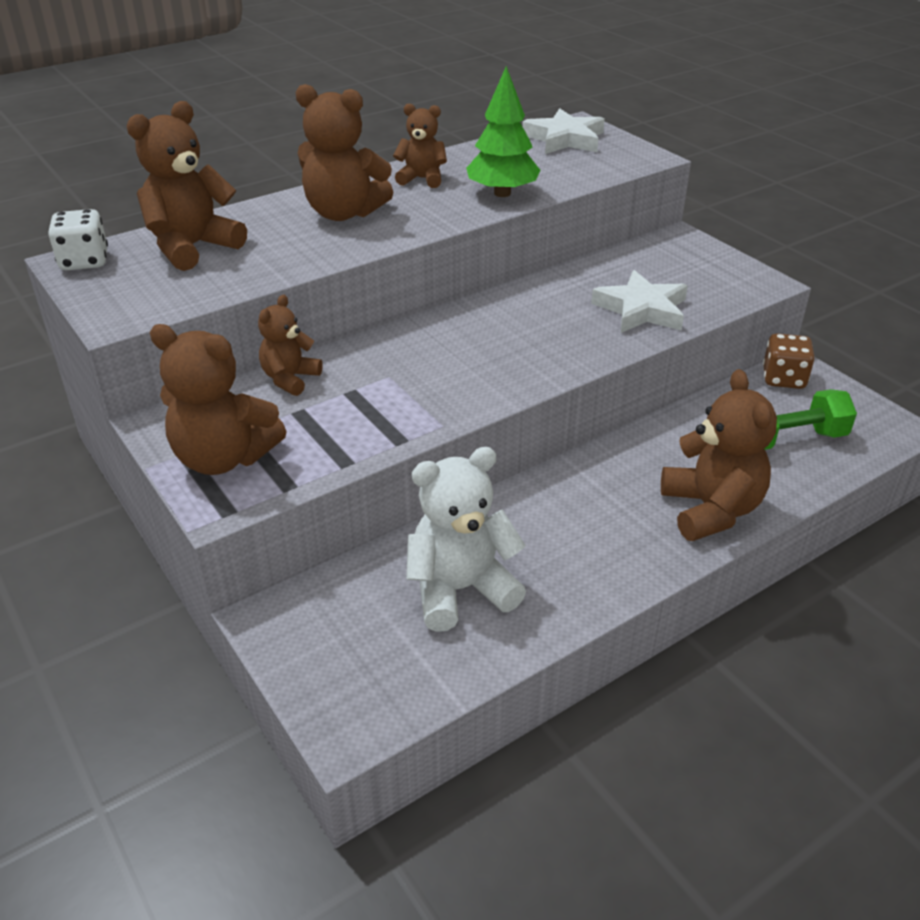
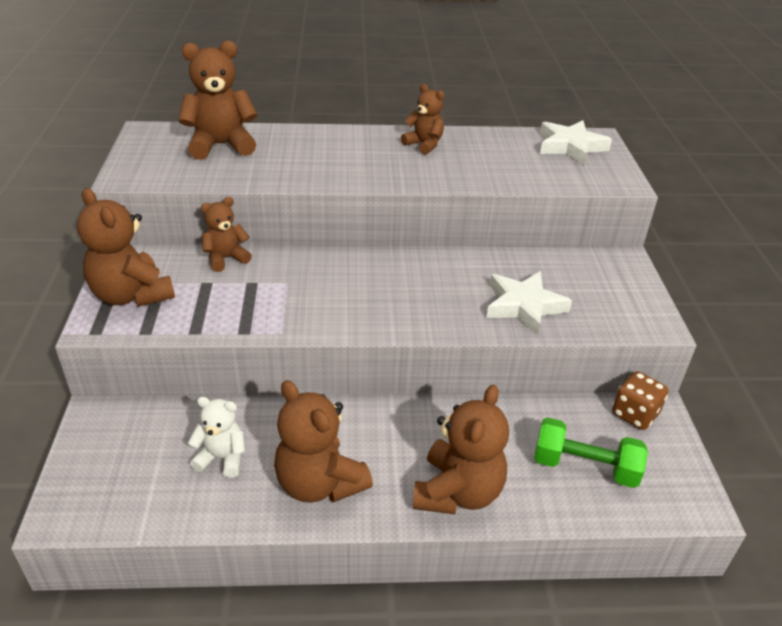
camera: 30 degrees right, 0 degrees up
(84, 261) = (152, 133): white dice -> none
(343, 213) = (341, 153): brown teddy bear -> brown teddy bear (319, 483)
(460, 590) = (222, 458): white teddy bear -> white teddy bear, size x0.60
(502, 193) = (469, 174): green tree -> none

